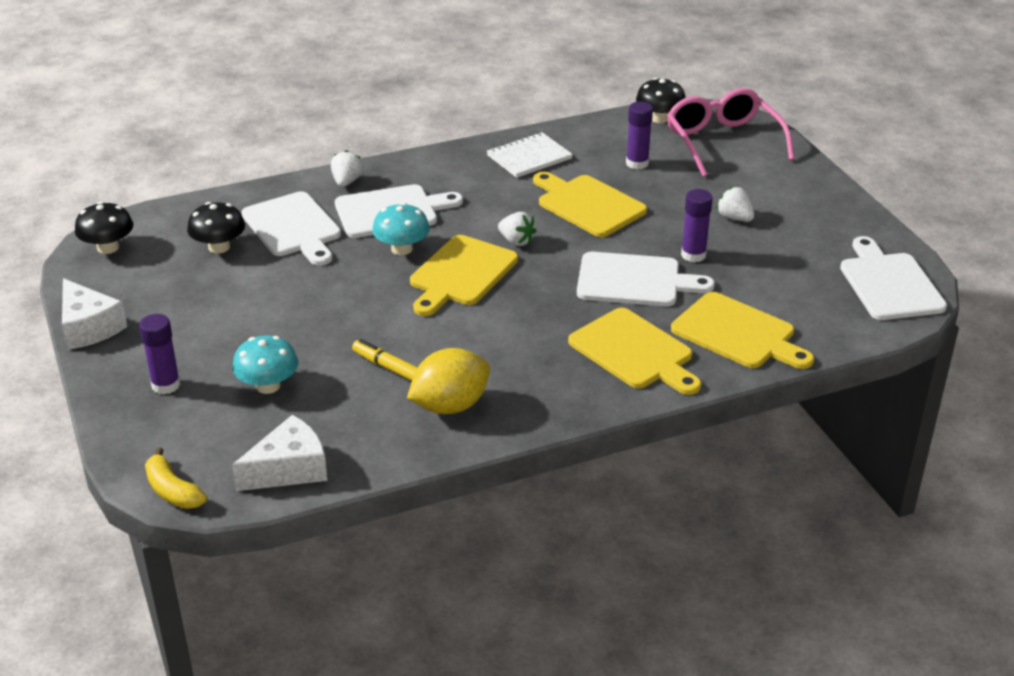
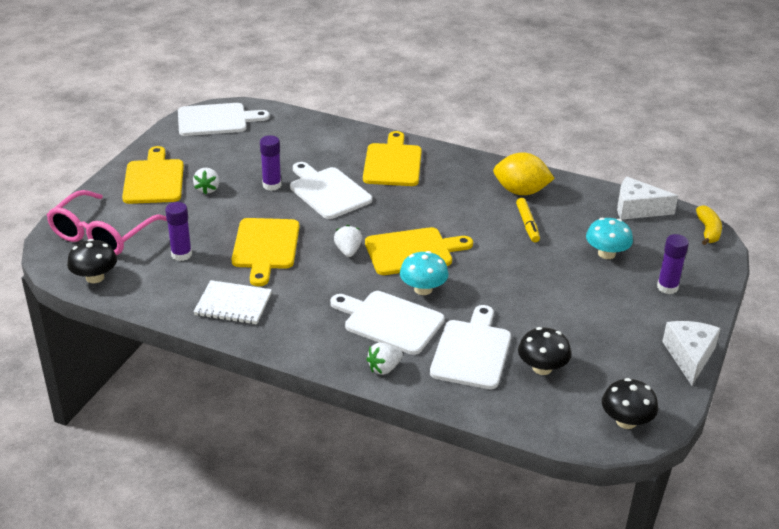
camera: 135 degrees left, 0 degrees up
(737, 333) = (330, 143): yellow cutting board -> yellow cutting board (154, 179)
(889, 284) = (216, 120): white cutting board -> white cutting board turned 135 degrees counterclockwise

